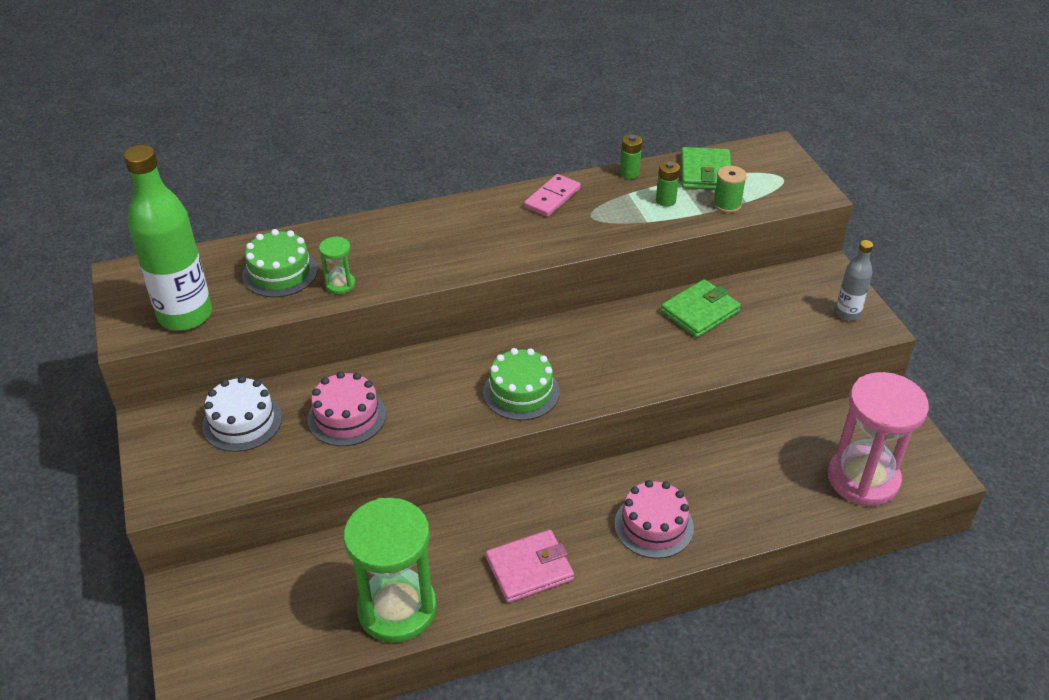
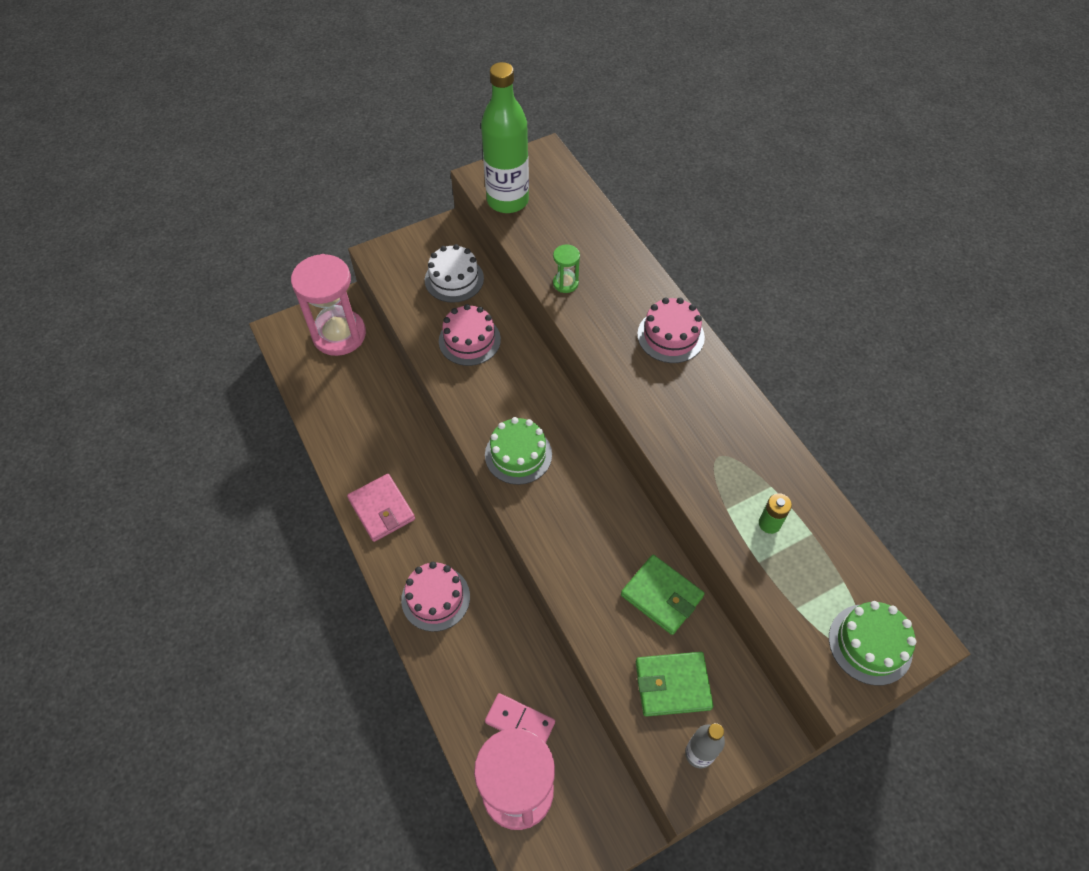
camera: 80 degrees right, 15 degrees up
(235, 601) = (339, 334): none -> pink hourglass
(280, 272) = (571, 242): green cake -> green cake (870, 644)
(397, 609) = (339, 429): green hourglass -> none
(441, 222) = (670, 336): none -> pink cake
(552, 198) = (738, 418): pink domino -> pink domino (520, 722)
(629, 173) = (807, 484): green battery -> none
(705, 173) = (837, 561): green wallet -> green wallet (672, 685)
(727, 204) = (783, 587): green spool -> none

